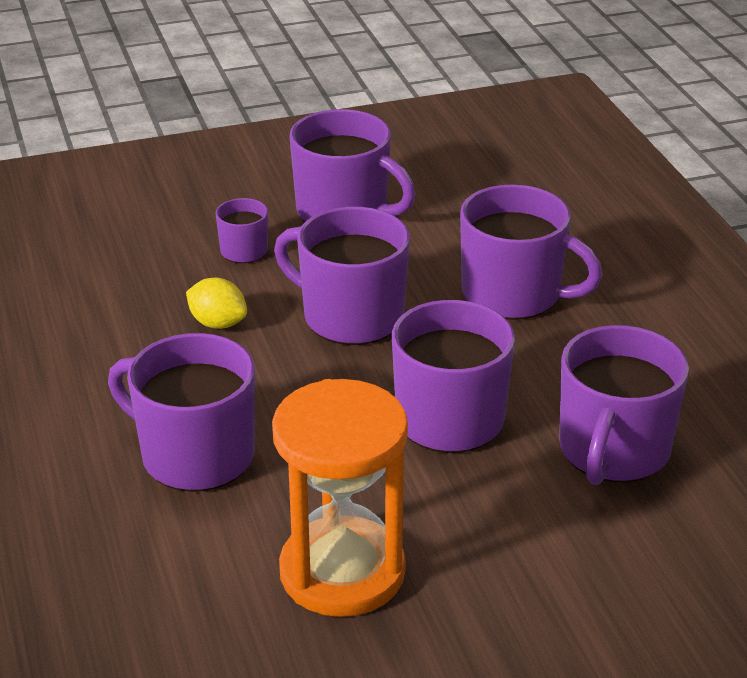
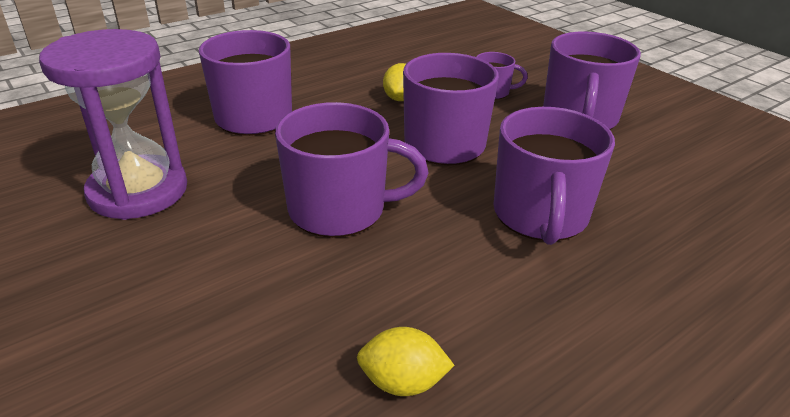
camera: 70 degrees right, 0 degrees up
(342, 572) = (138, 191): orange hourglass -> purple hourglass
(613, 451) = (329, 315): purple mug -> none
(701, 425) = (403, 382): none -> yellow lemon

